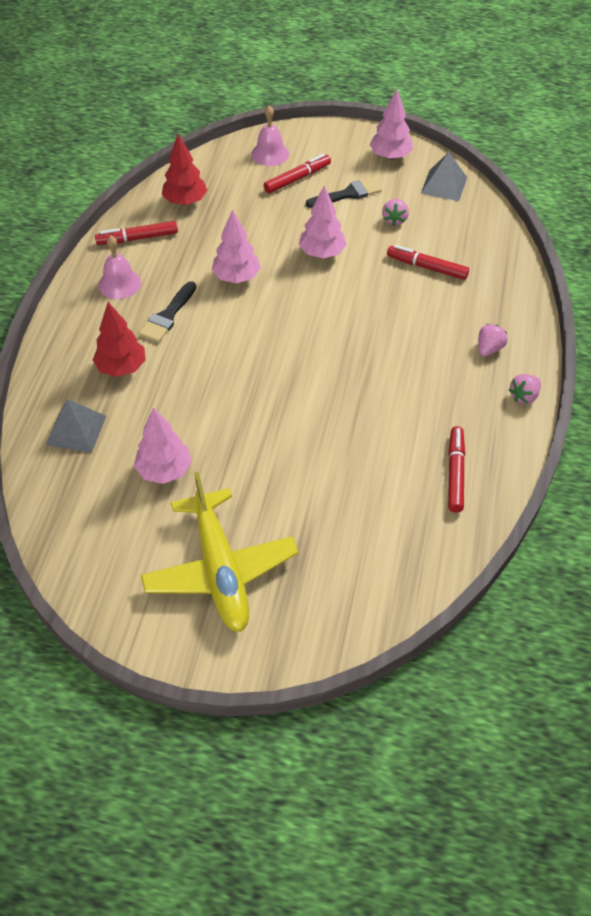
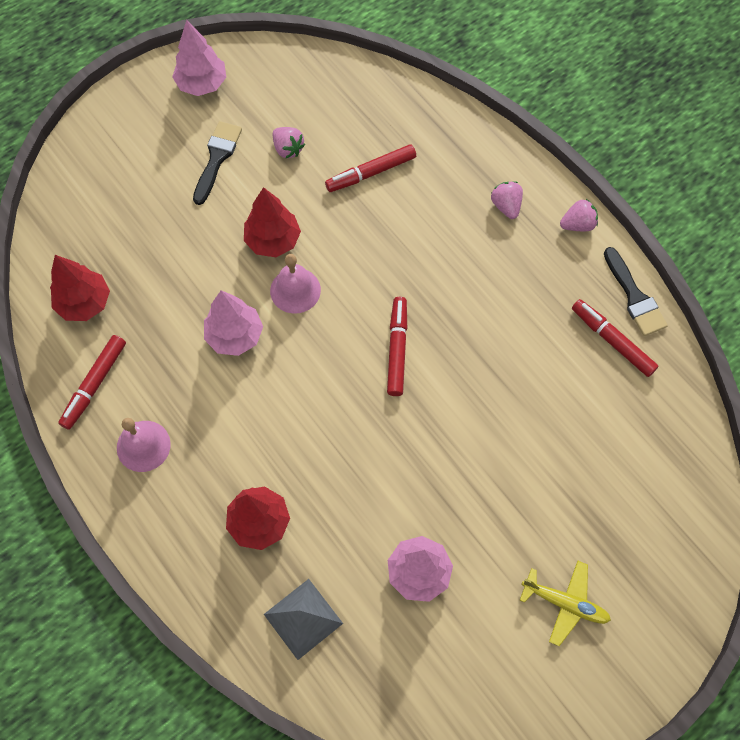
camera: 50 degrees left, 15 degrees up
(168, 316) = (229, 433): black brush -> black brush (634, 297)
(220, 570) = (565, 603): yellow plane -> yellow plane, size x0.52
(270, 154) = (93, 178): pink bell -> pink bell (295, 290)
(297, 179) = (152, 183): red marker -> red marker (397, 350)
(322, 253) = (273, 240): pink tree -> red tree
(444, 185) = (283, 74): grey pyramid -> none
(524, 396) = (577, 224): pink strawberry -> pink strawberry turned 105 degrees counterclockwise

